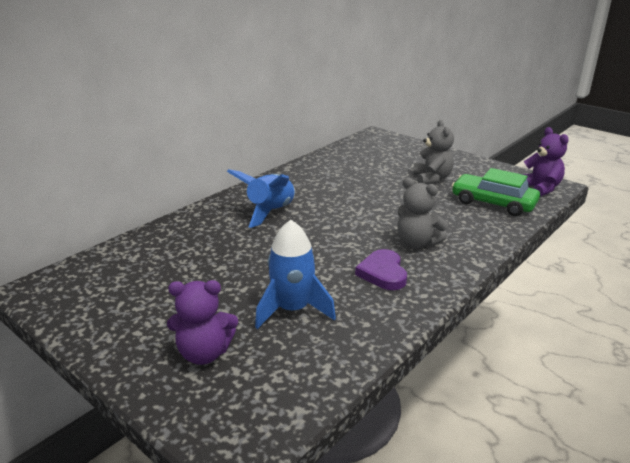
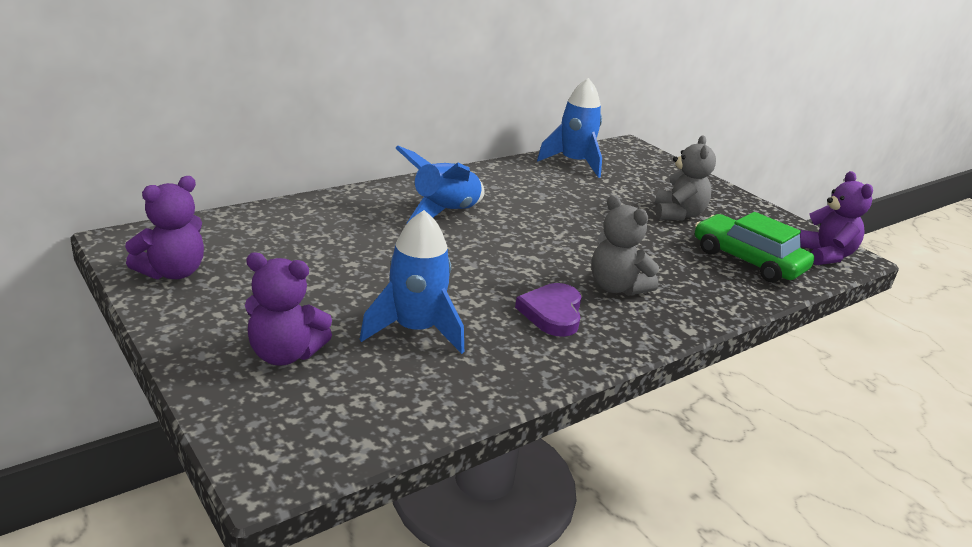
camera: 10 degrees right, 0 degrees up
(85, 306) = (173, 272): none -> purple teddy bear
(343, 155) = (573, 163): none -> blue rocket

